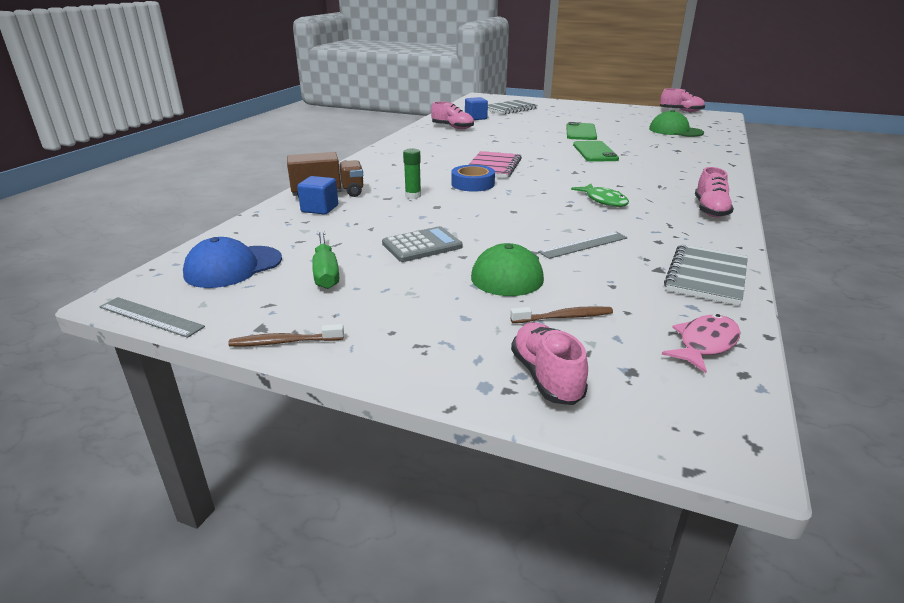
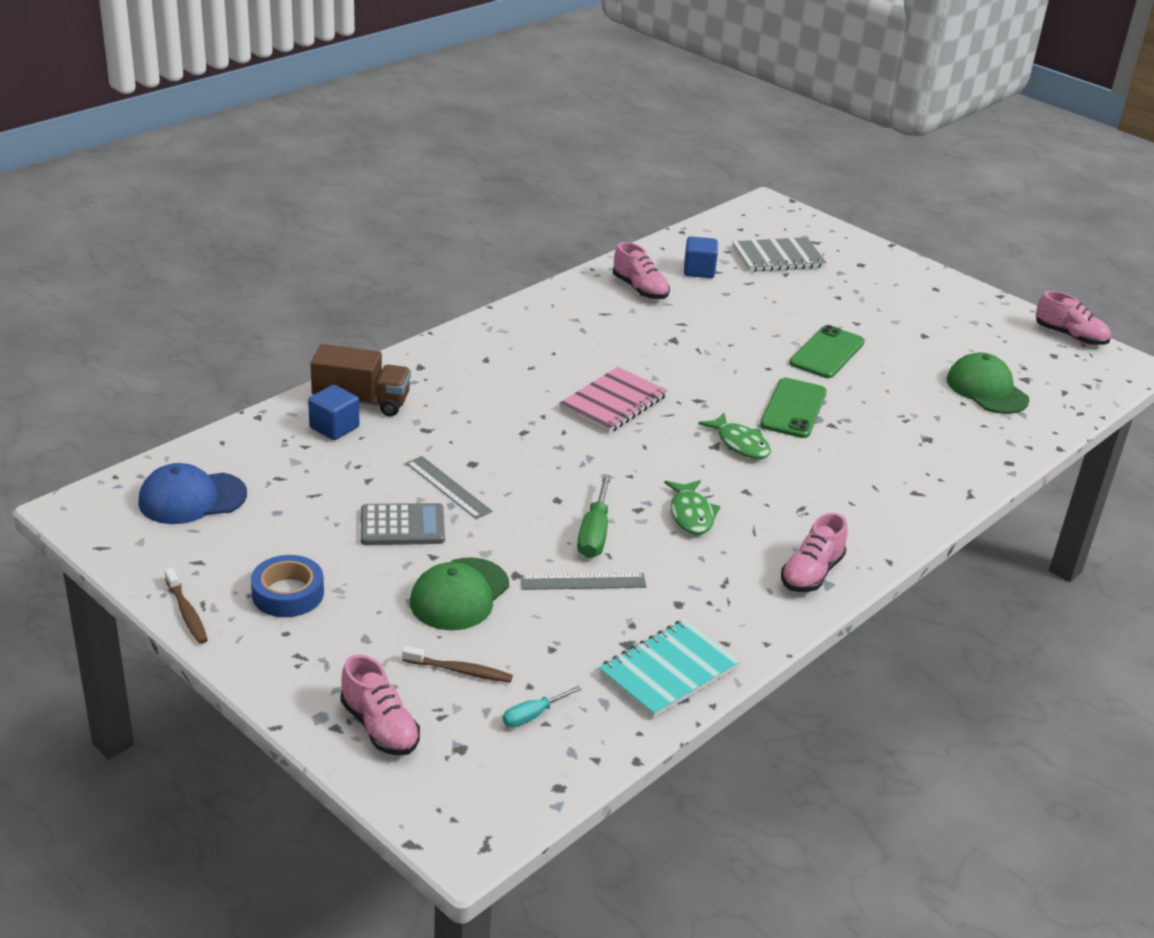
camera: 20 degrees right, 5 degrees up
(150, 317) = (89, 543): grey ruler -> grey ruler (448, 487)
(284, 342) = (186, 612): brown toothbrush -> brown toothbrush turned 135 degrees counterclockwise
(326, 272) = (276, 535): green screwdriver -> green screwdriver (594, 533)
(413, 196) = (459, 434): green glue stick -> none
(473, 184) = (553, 432): blue tape -> blue tape (288, 593)
(546, 377) = (380, 727): pink shoe -> pink shoe turned 135 degrees clockwise
(587, 169) = (740, 444): none -> green fish
(655, 330) = (532, 715): none -> turquoise screwdriver
(705, 344) = (562, 746): pink fish -> none
(706, 276) = (668, 671): grey notebook -> turquoise notebook

